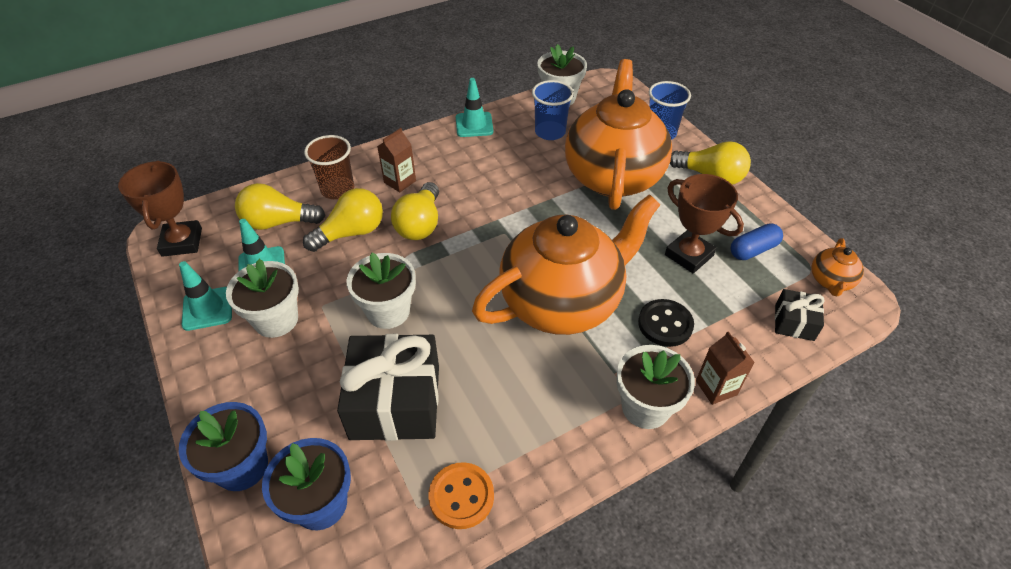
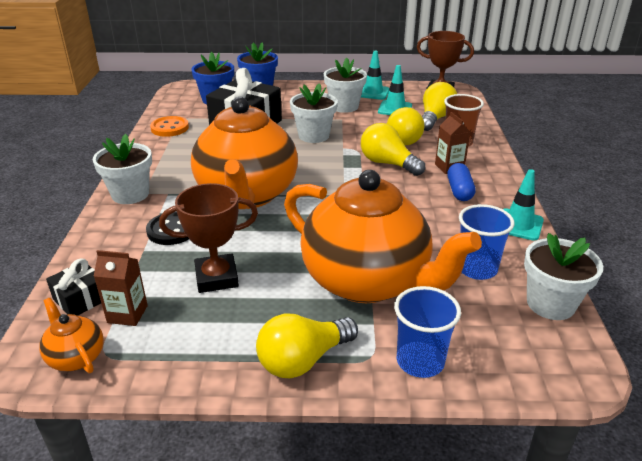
camera: 120 degrees right, 15 degrees down
(716, 388) = (99, 227): brown carton -> brown carton (127, 314)
(753, 250) = (173, 325): blue capsule -> blue capsule (459, 191)

